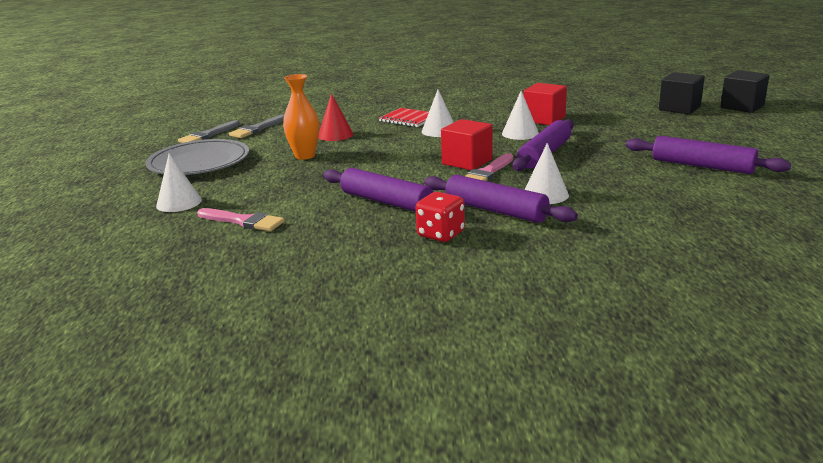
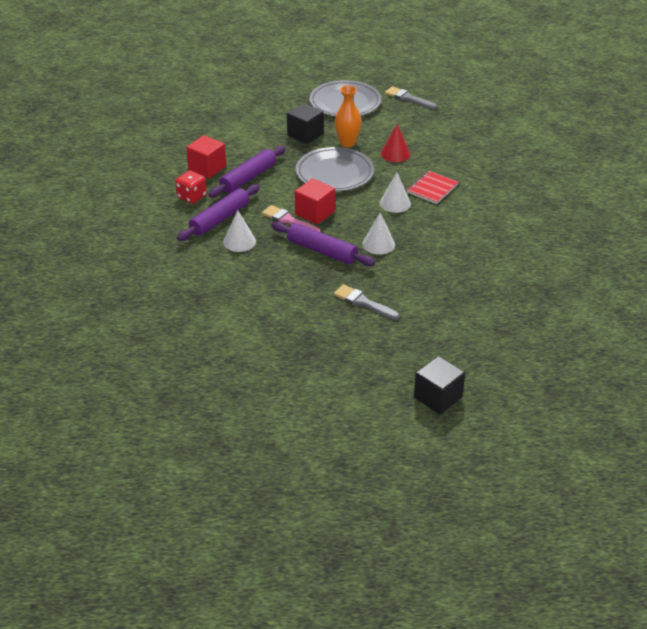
camera: 90 degrees right, 15 degrees up
(179, 203) = (271, 105): white cone -> none
(243, 221) = (235, 129): pink brush -> none
(257, 129) = (419, 118): grey brush -> grey brush (363, 302)
(375, 158) = (334, 173): none -> grey plate
(544, 119) = (417, 261): red cube -> red cube (207, 168)
(679, 108) = (439, 352): black cube -> black cube (305, 135)
(702, 166) = (273, 325): purple rolling pin -> none

